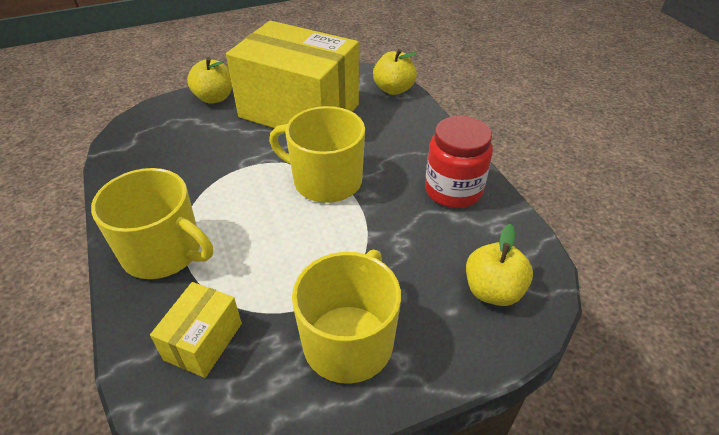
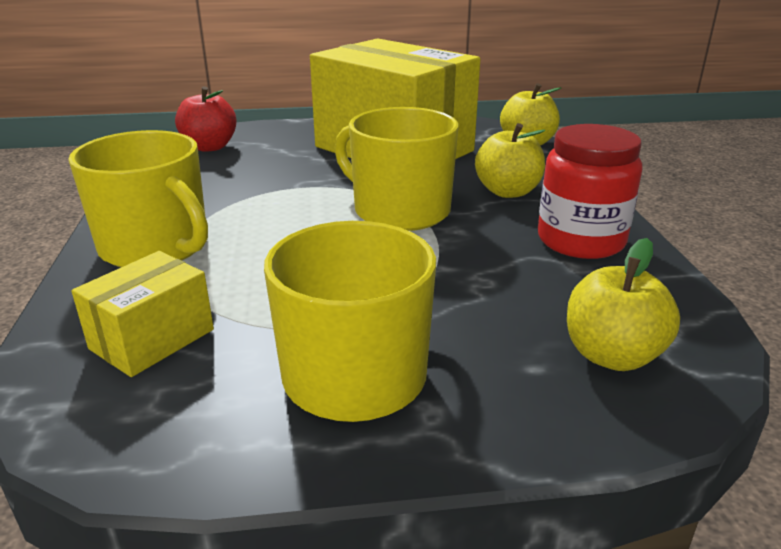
camera: 15 degrees right, 15 degrees down
(154, 130) = (210, 147): none -> red apple
(214, 98) = (295, 129): yellow apple -> yellow apple (507, 192)

